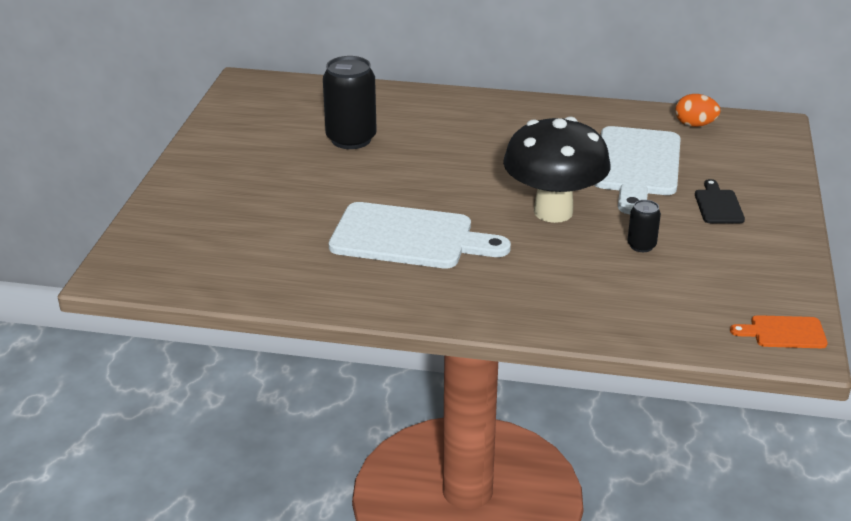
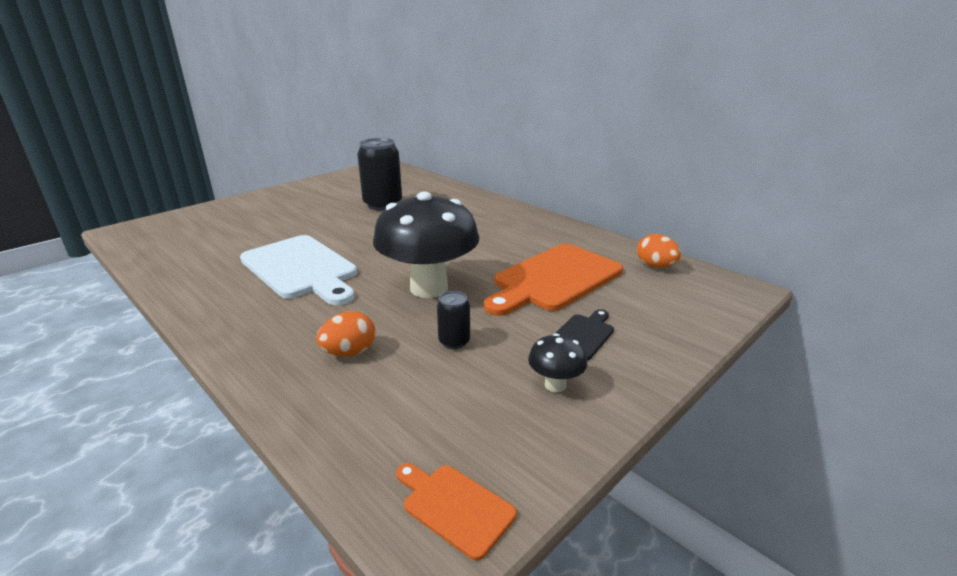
camera: 35 degrees right, 5 degrees down
(582, 284) = (349, 352): none -> orange egg
(636, 165) = (554, 279): white cutting board -> orange cutting board
(746, 246) = (555, 385): none -> black mushroom

